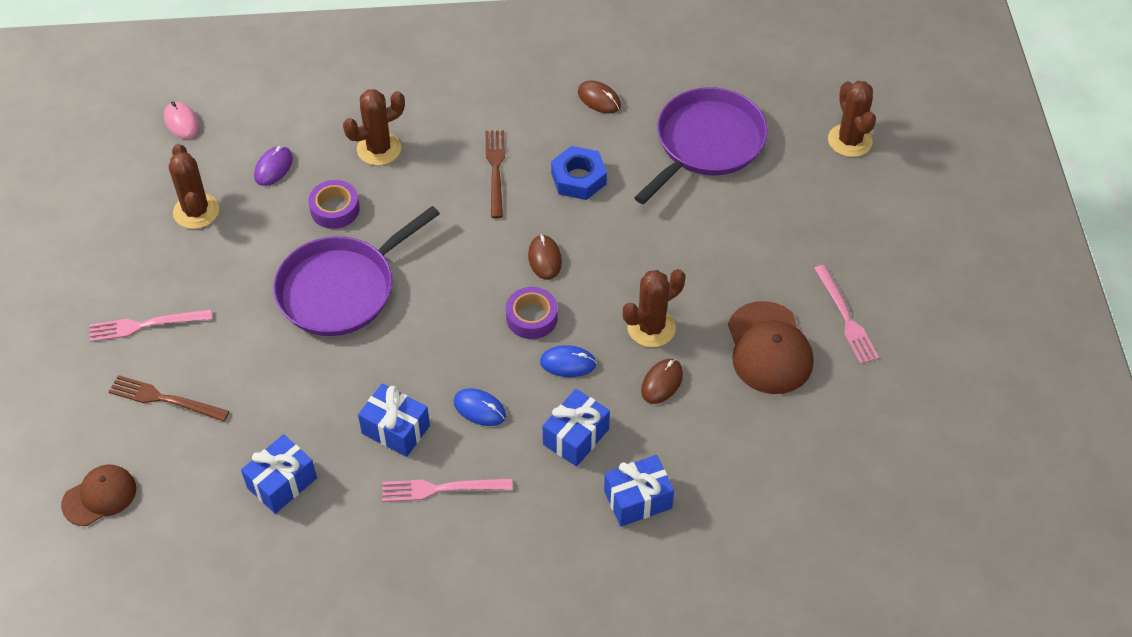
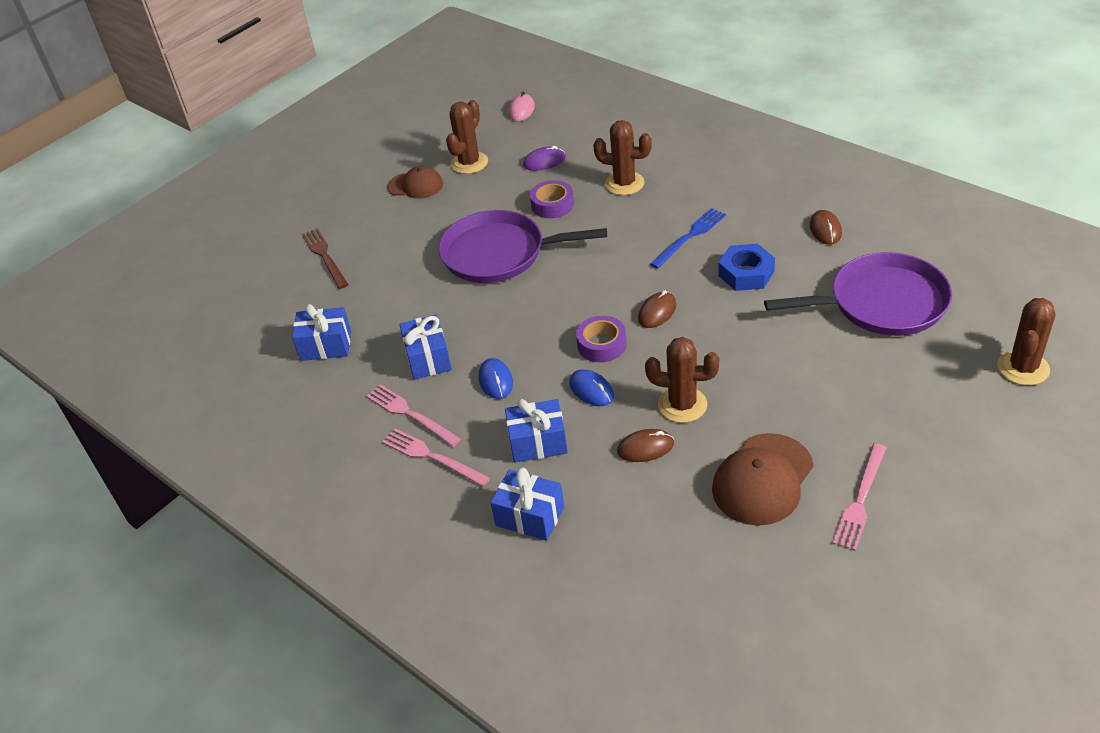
camera: 50 degrees right, 10 degrees down
(99, 496) = (228, 288): brown cap -> brown cap (415, 185)
(145, 325) = (365, 210): pink fork -> pink fork (432, 457)
(495, 170) = (690, 236): brown fork -> blue fork

